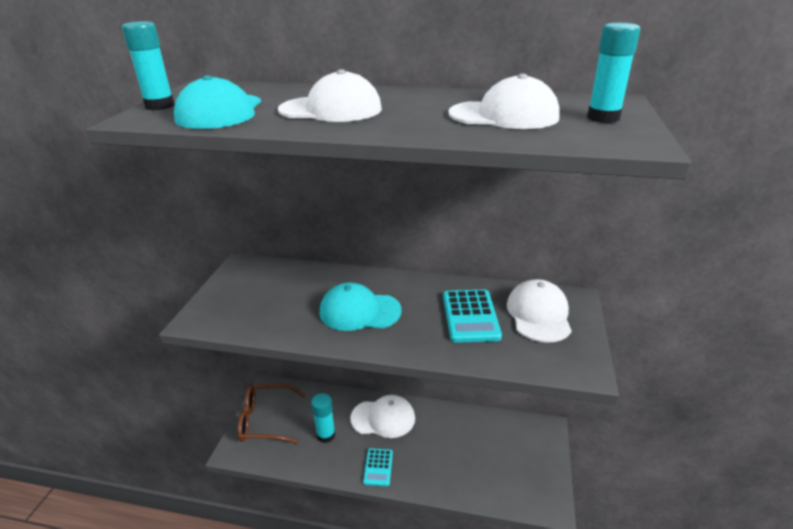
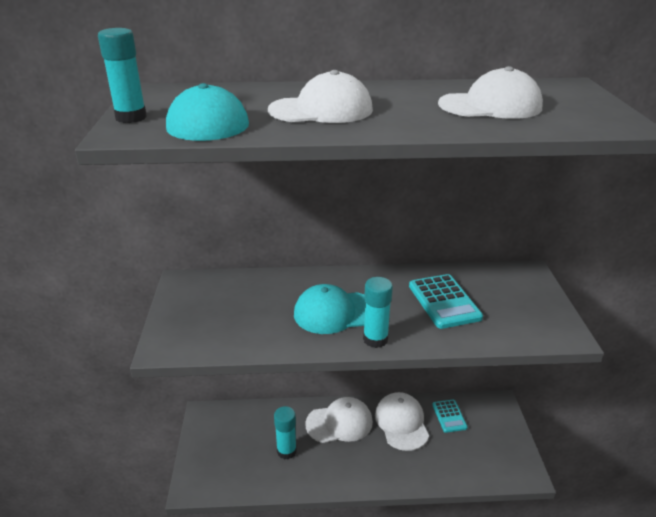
camera: 15 degrees left, 0 degrees up
(265, 420) = (215, 448): brown glasses -> none
(378, 467) = (352, 472): turquoise calculator -> turquoise calculator (449, 416)
(538, 314) = (504, 291): white cap -> white cap (401, 423)
(603, 118) = (576, 102): turquoise glue stick -> turquoise glue stick (375, 339)

